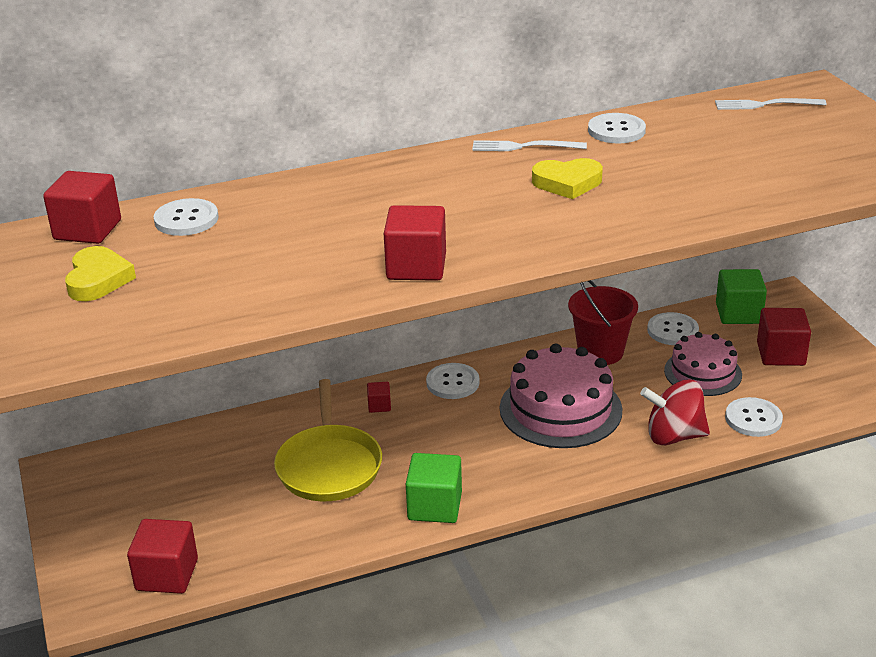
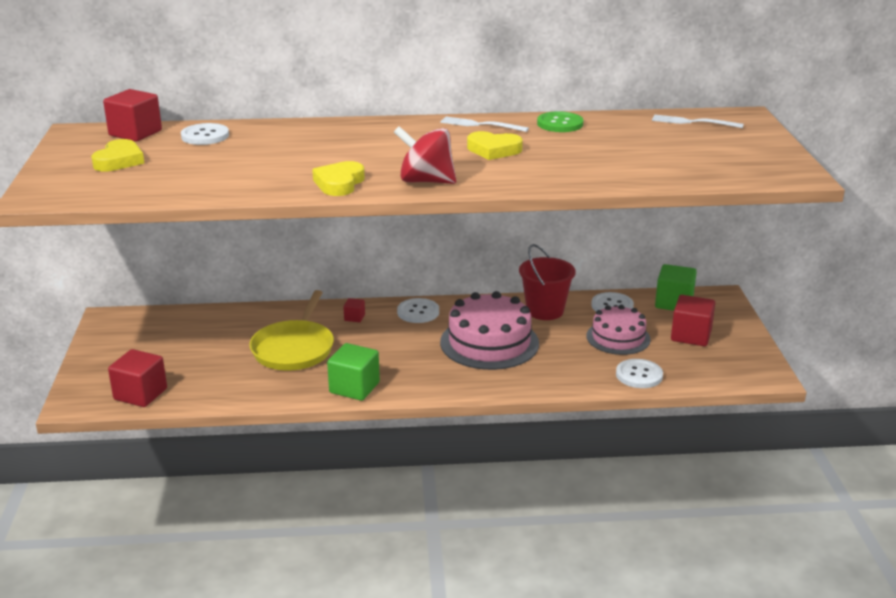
camera: 15 degrees right, 5 degrees down
(416, 267) = (339, 183): red cube -> yellow heart
(616, 130) = (560, 124): white button -> green button
(674, 436) = (567, 375): red spinning top -> red spinning top (426, 181)

